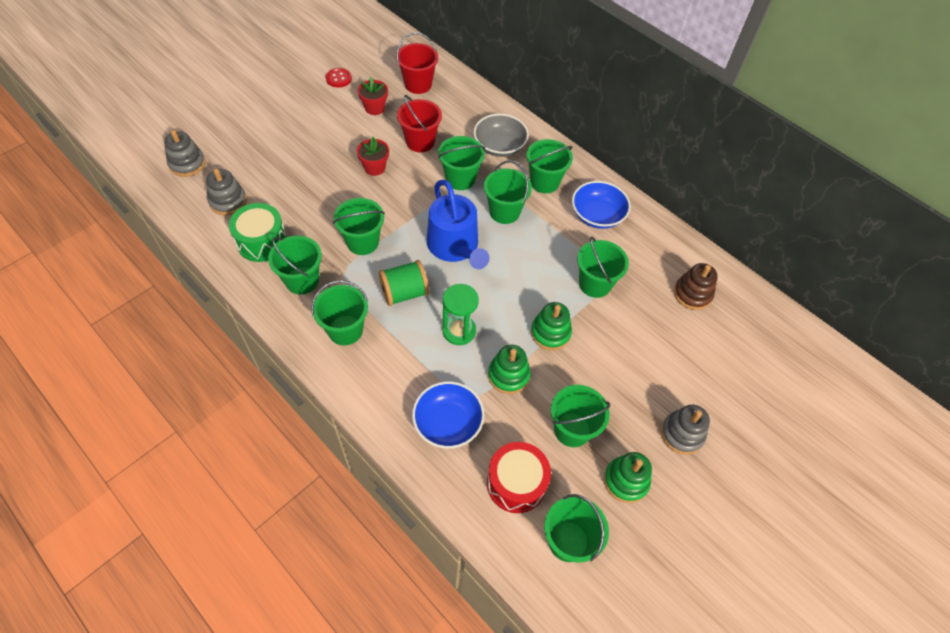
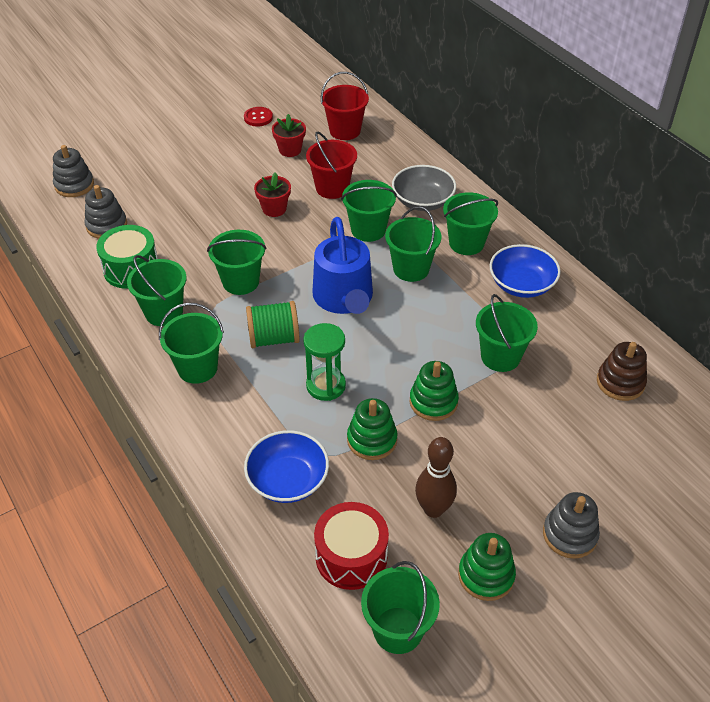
camera: 15 degrees right, 10 degrees down
(572, 429) = (433, 509): green bucket -> brown bowling pin

